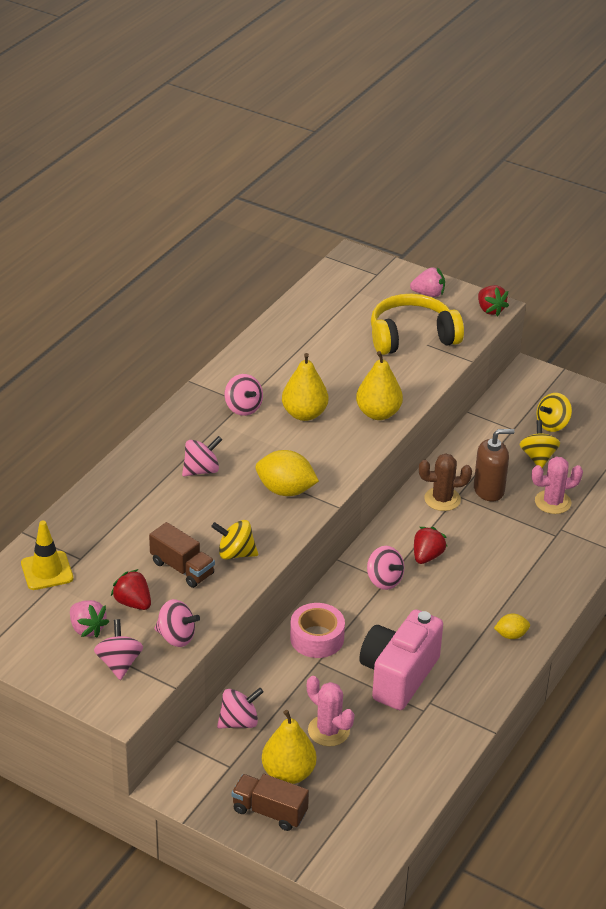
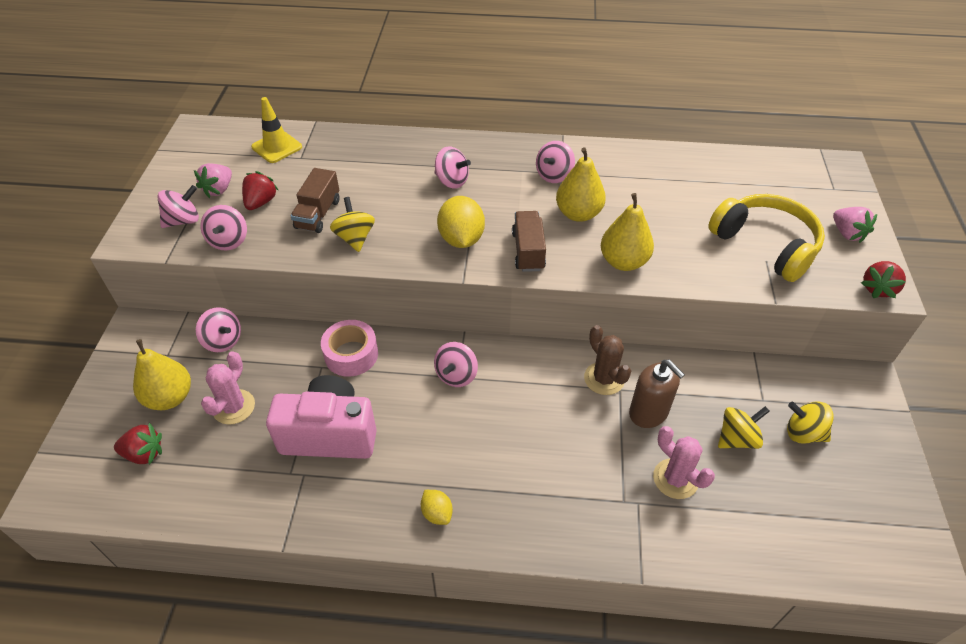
camera: 65 degrees right, 10 degrees up
(269, 811) = (119, 402): brown truck -> brown truck (528, 251)
(427, 556) = (512, 396): red strawberry -> red strawberry (144, 453)

